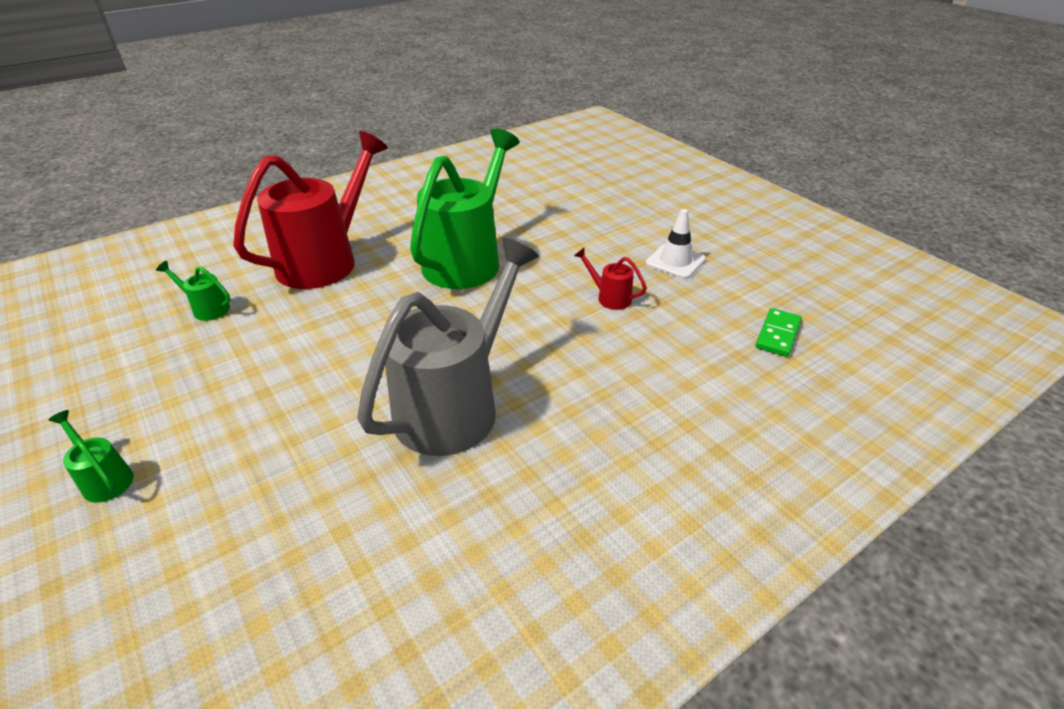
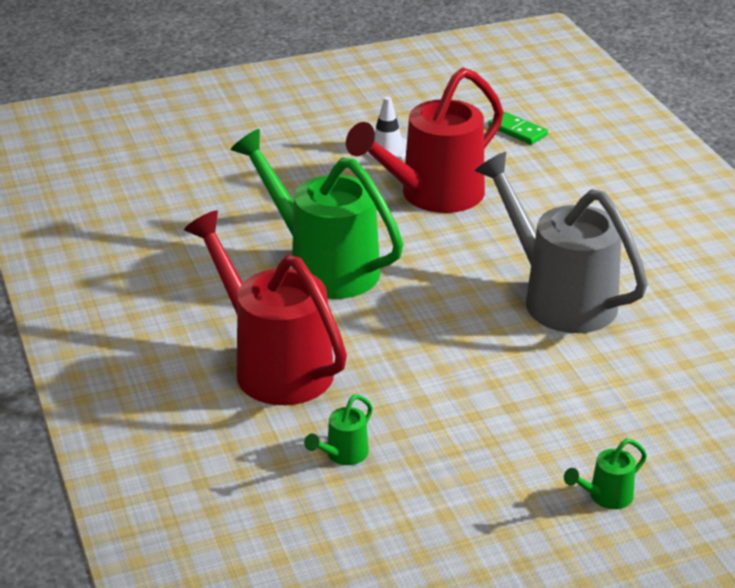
camera: 75 degrees left, 5 degrees down
(609, 297) = (432, 196): red watering can -> red watering can, size x2.50

